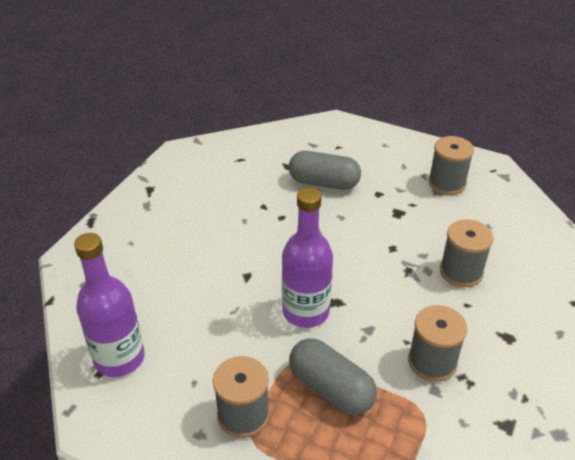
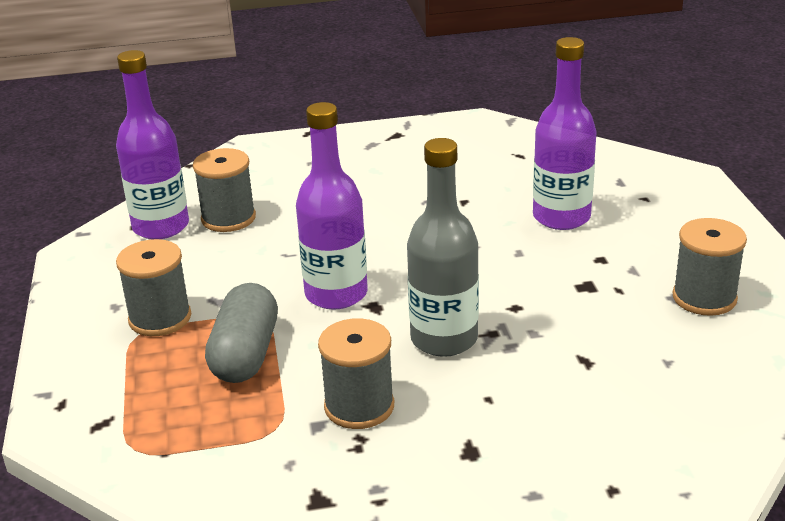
camera: 55 degrees right, 10 degrees down
(324, 183) = (561, 217): grey capsule -> purple bottle
(397, 291) = (444, 339): none -> grey bottle
(461, 271) = (543, 372): grey spool -> grey spool (228, 218)

